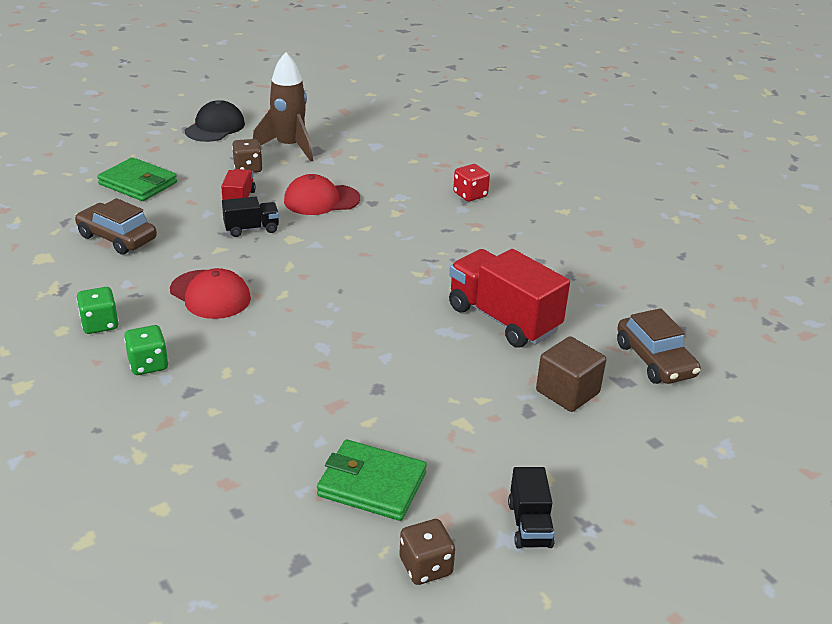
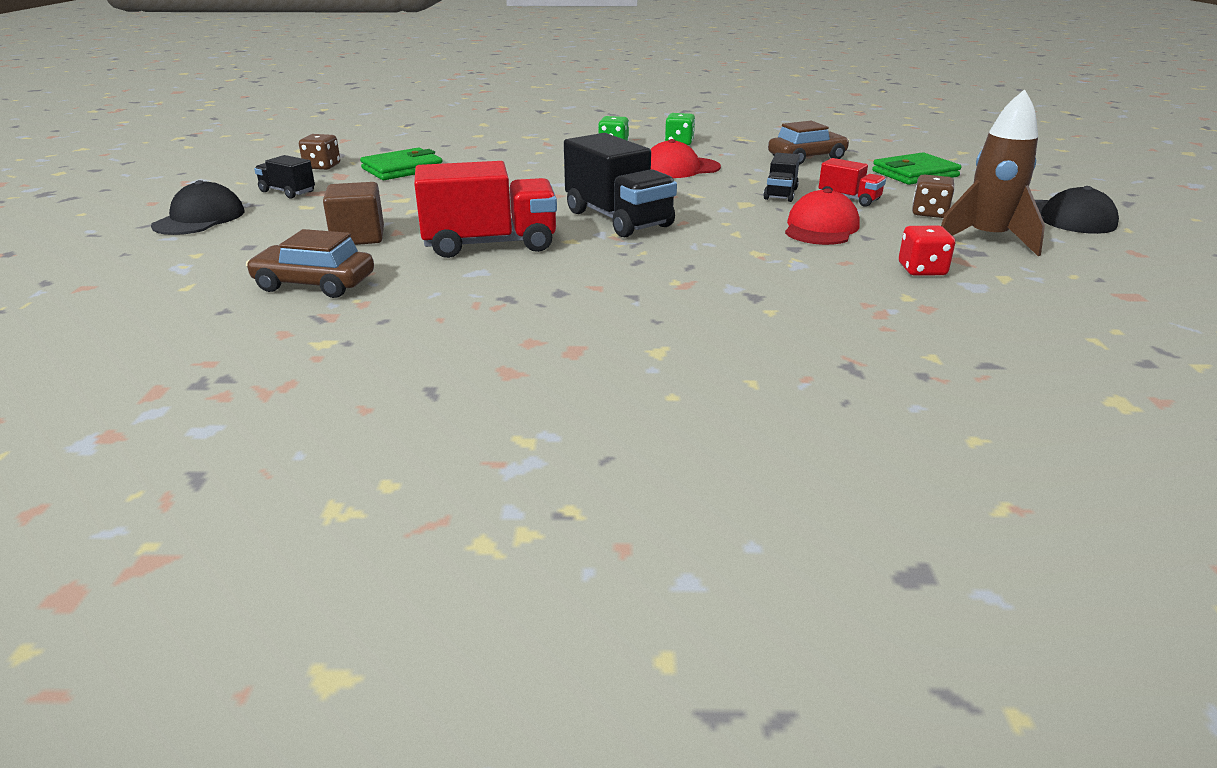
camera: 125 degrees right, 5 degrees down
(388, 282) = (618, 219): none -> black truck
(470, 195) = (767, 303): red dice -> red dice (922, 270)
(655, 529) = (200, 219): none -> black cap

